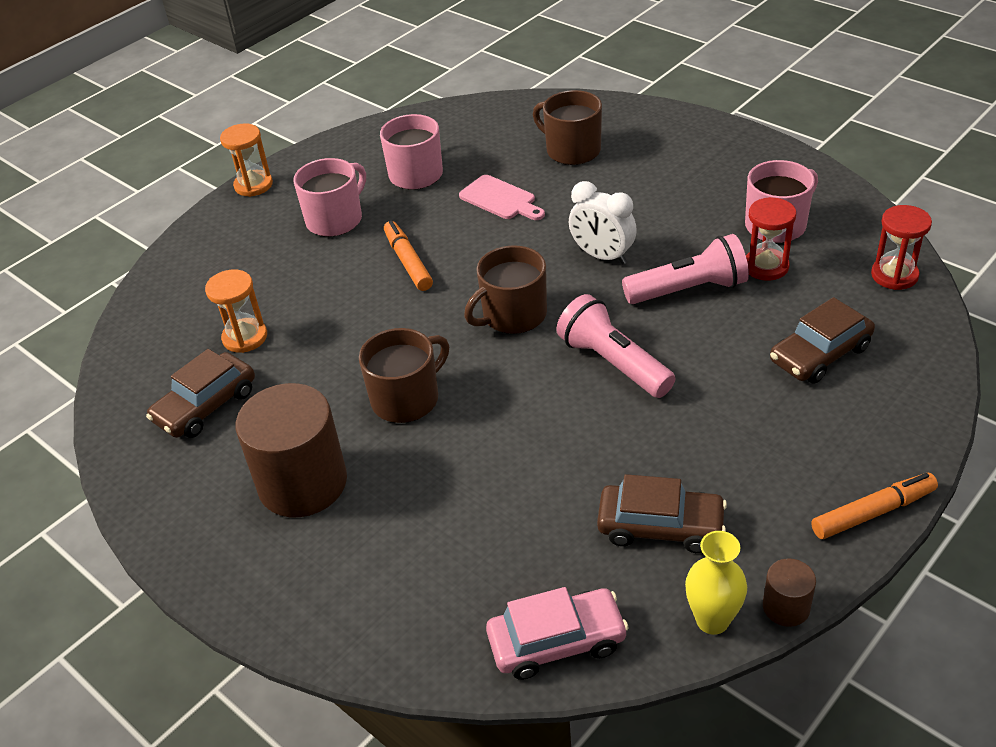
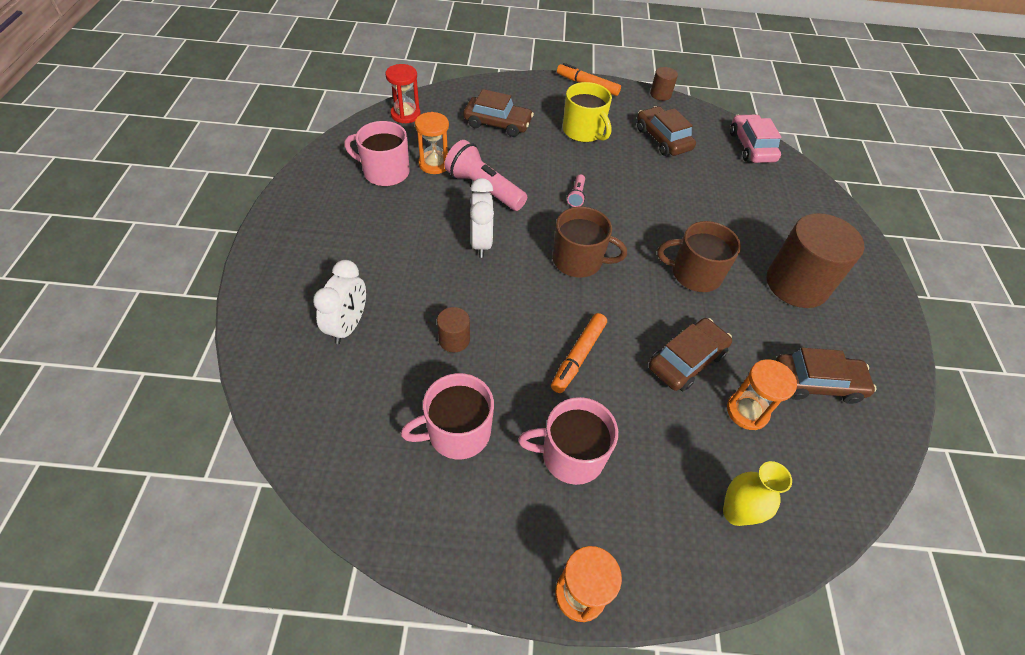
camera: 135 degrees left, 10 degrees up
(328, 328) = (686, 360): none -> brown car
(500, 199) = (454, 339): pink cutting board -> brown cylinder
(557, 641) = (751, 147): pink car -> pink car turned 45 degrees clockwise
(572, 150) = (348, 326): brown mug -> white clock
(613, 363) = (576, 196): pink flashlight -> pink flashlight, size x0.46
(712, 620) = (689, 110): yellow vase -> yellow vase (735, 513)
(743, 439) = (583, 131): none -> yellow mug
(766, 266) = (434, 164): red hourglass -> orange hourglass

